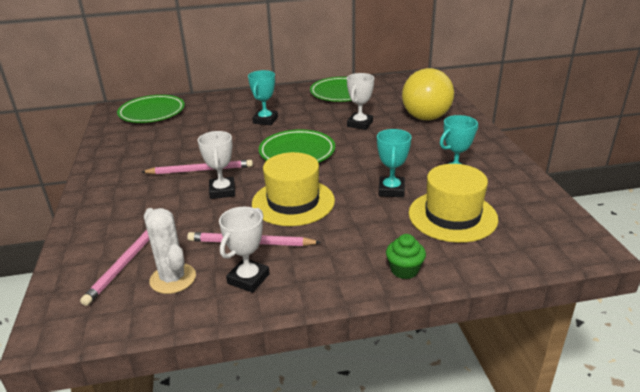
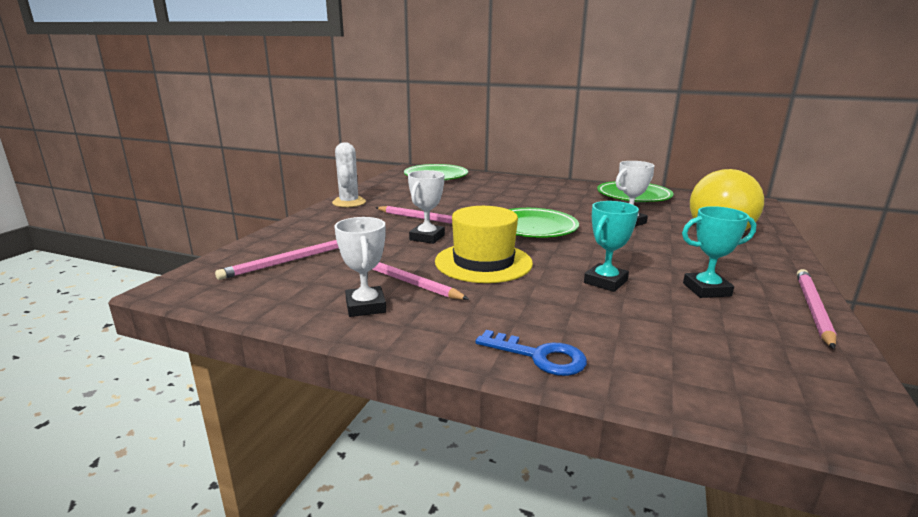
camera: 30 degrees right, 10 degrees down
(173, 278) = (304, 284): white cactus -> white cactus (349, 202)
(248, 279) = (365, 306): white trophy -> white trophy turned 75 degrees counterclockwise
(265, 120) = (529, 200): turquoise trophy -> none
(404, 270) = (539, 356): green cupcake -> blue key
(452, 216) = (662, 327): yellow hat -> none
(517, 169) = (812, 309): none -> pink pencil

